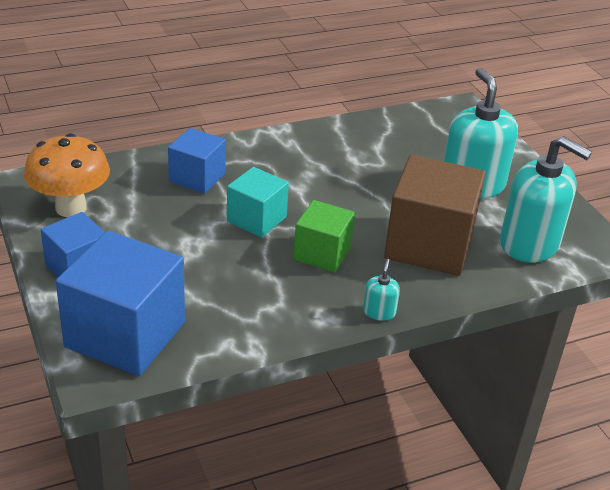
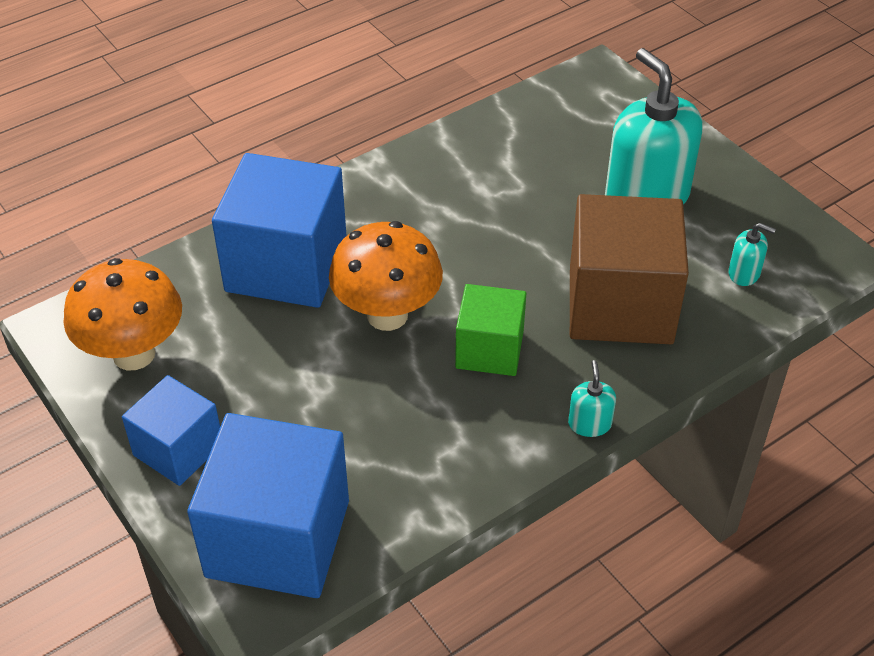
camera: 10 degrees left, 10 degrees up
(197, 177) = (286, 265): blue cube -> blue cube, size x1.73
(256, 219) = (387, 315): turquoise cube -> orange mushroom
(529, 243) = (744, 273): turquoise soap dispenser -> turquoise soap dispenser, size x0.42

